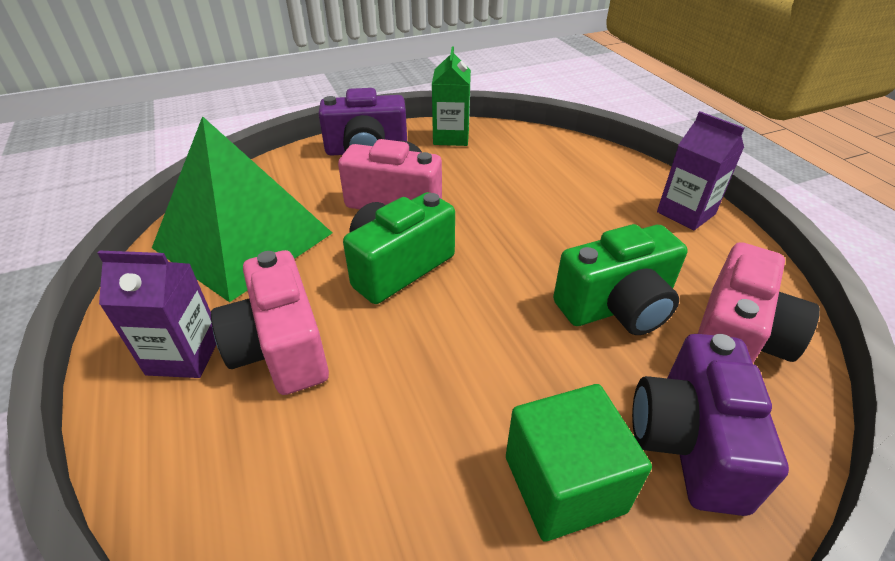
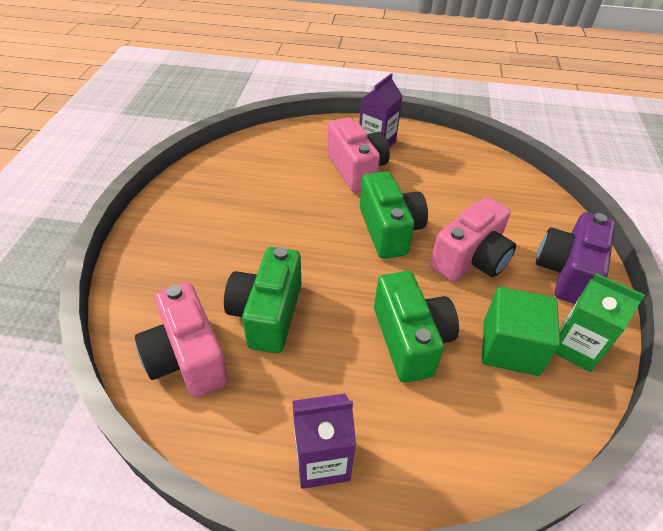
camera: 120 degrees right, 5 degrees up
(244, 240) = (463, 178): green pyramid -> none
(281, 348) = (356, 170): pink camera -> pink camera turned 60 degrees clockwise
(533, 207) = (410, 340): none -> green camera
(564, 484) = (200, 223): green cube -> green cube (510, 347)
(688, 442) = (168, 277): purple camera -> none

